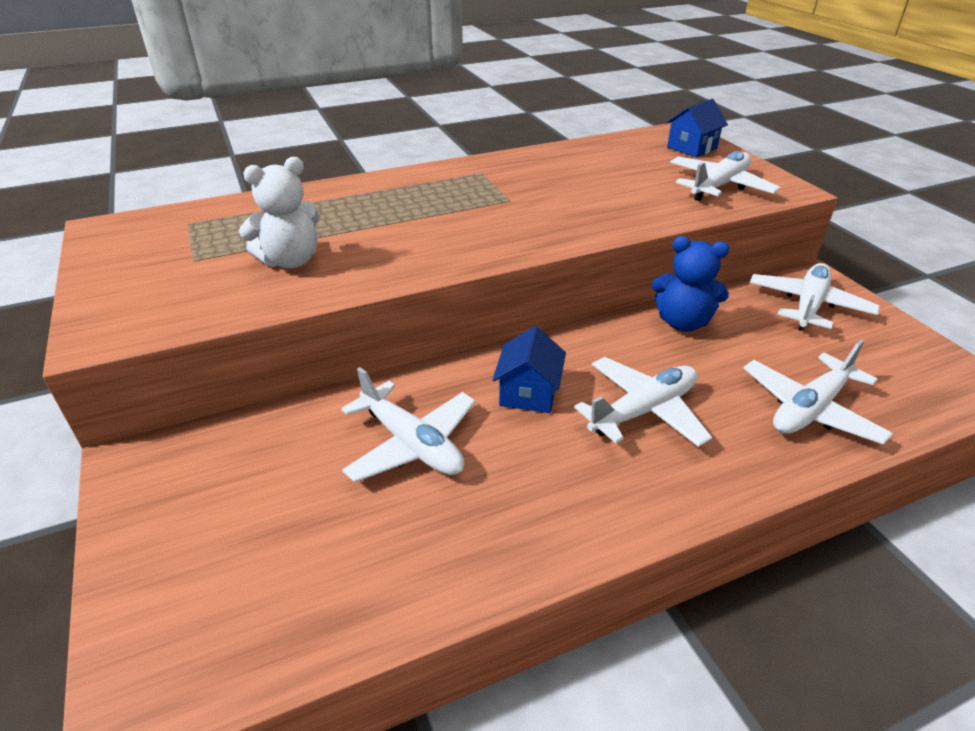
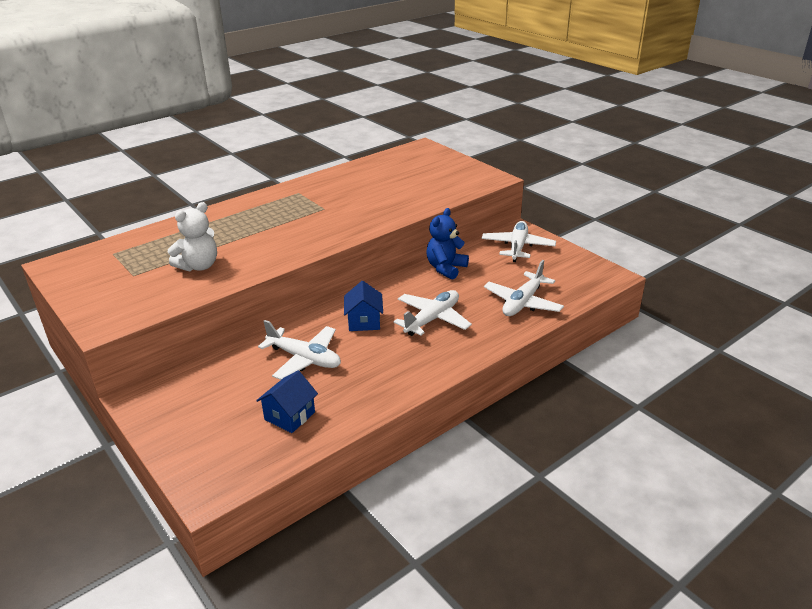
camera: 15 degrees left, 5 degrees down
(682, 322) = (446, 268): blue teddy bear -> blue teddy bear turned 120 degrees clockwise
(691, 148) = (431, 157): blue house -> blue house (289, 416)
(719, 186) = (452, 182): white plane -> none

